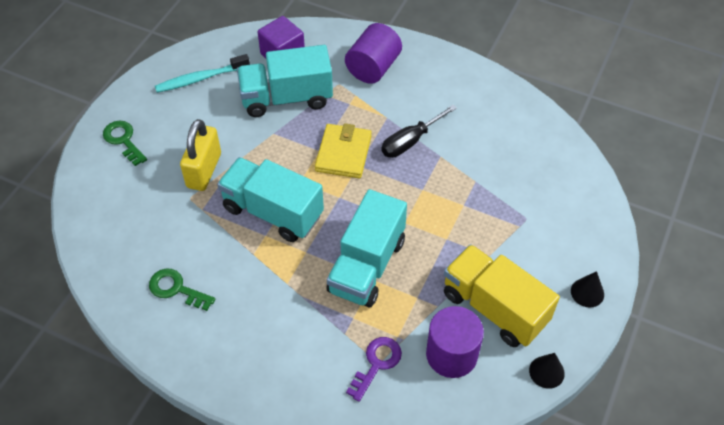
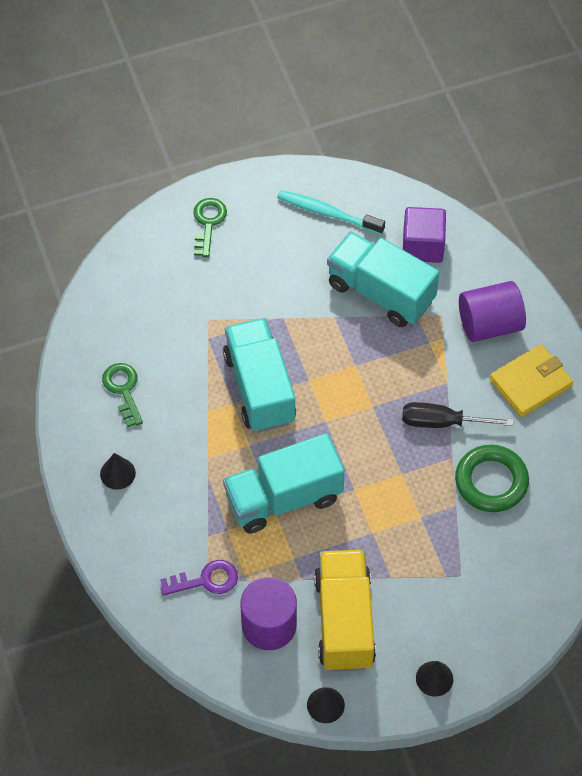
camera: 45 degrees right, 5 degrees up
(204, 170) = (243, 304): yellow padlock -> none
(233, 347) = (117, 473): none -> black cone
(343, 153) = (372, 385): yellow wallet -> yellow wallet (530, 383)
(478, 151) = (491, 481): none -> green ring

